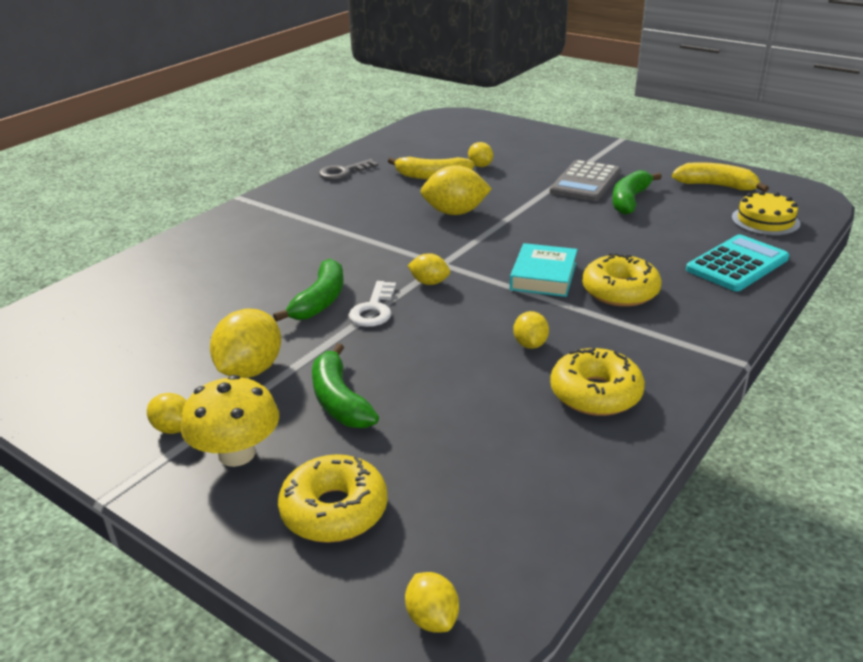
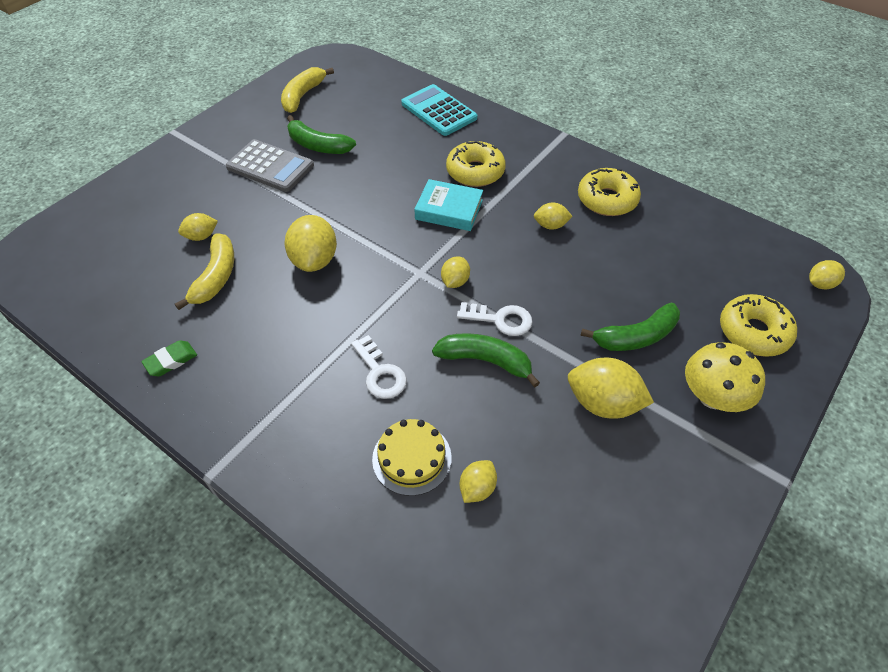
camera: 90 degrees left, 20 degrees up
(173, 428) = (692, 448): yellow lemon -> yellow lemon (477, 488)
(316, 250) = (380, 373): none -> white key
(343, 172) = (171, 360): grey key -> green eraser
(765, 220) = (372, 85): yellow cake -> yellow cake (412, 458)

